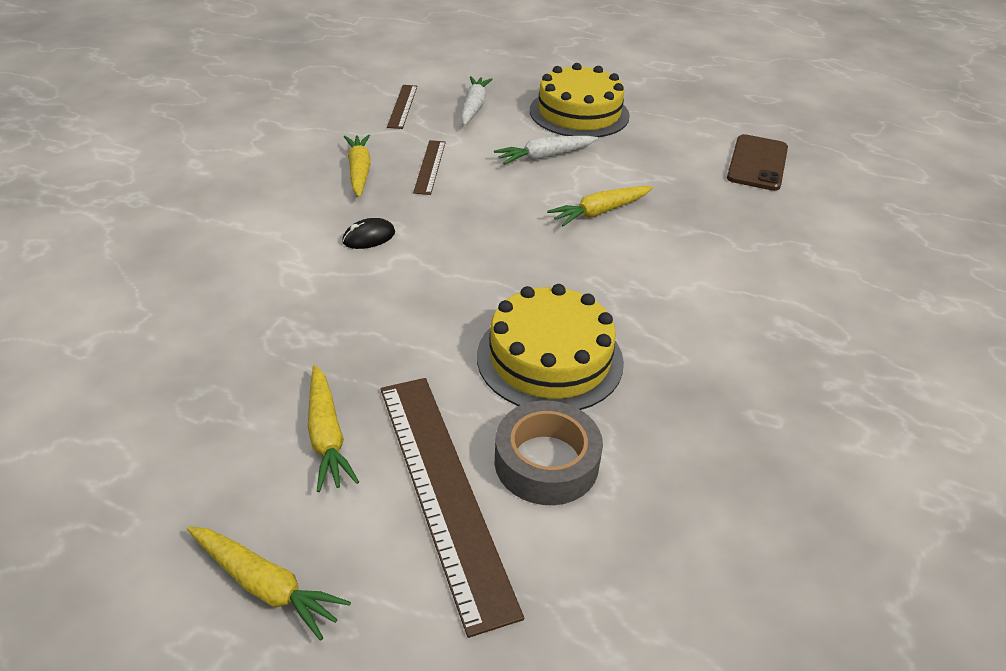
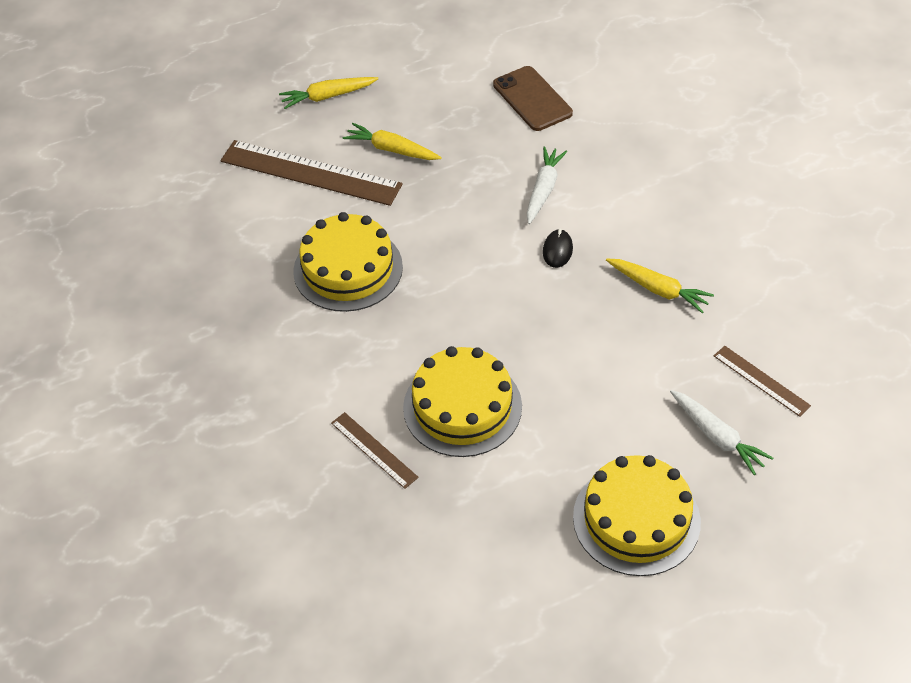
camera: 135 degrees right, 10 degrees up
(430, 166) = (628, 338): brown ruler -> brown ruler (374, 450)
(544, 156) = (577, 430): white carrot -> white carrot (543, 189)
(546, 462) = (283, 219): grey tape -> none
(600, 212) = (462, 407): yellow carrot -> yellow cake
(757, 163) = (419, 596): brown phone -> brown phone (532, 99)

